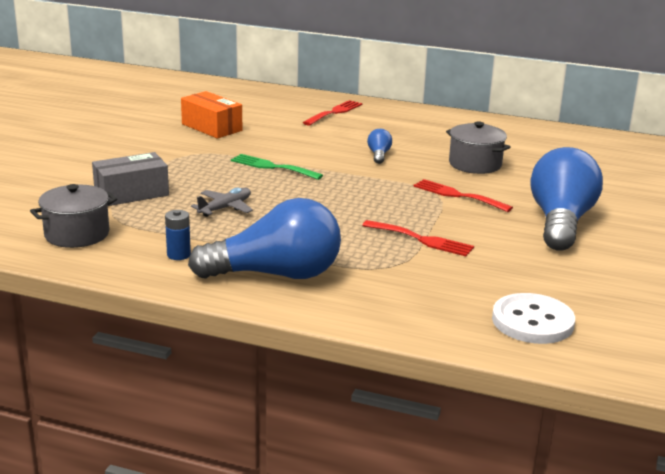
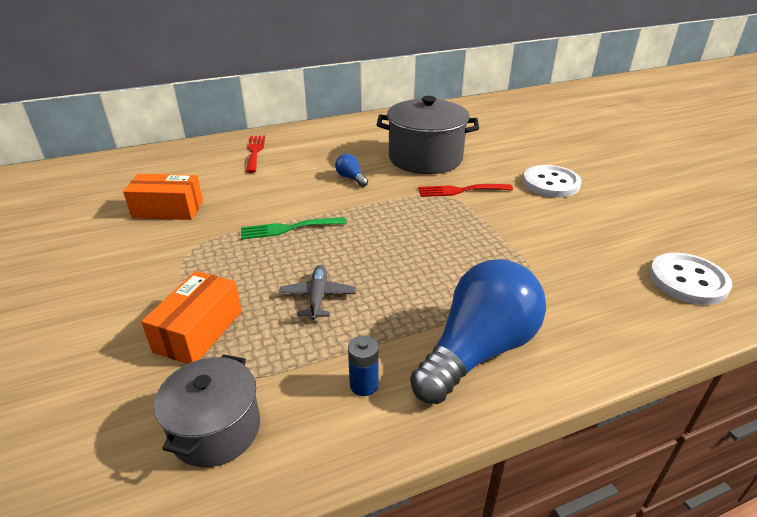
camera: 40 degrees left, 10 degrees up
(131, 194) = (199, 331): grey box -> orange box
(422, 240) = (508, 244): red fork -> none
(475, 164) = (425, 158): grey pot -> grey pot, size x1.62
(560, 222) = (551, 183): blue light bulb -> white button

